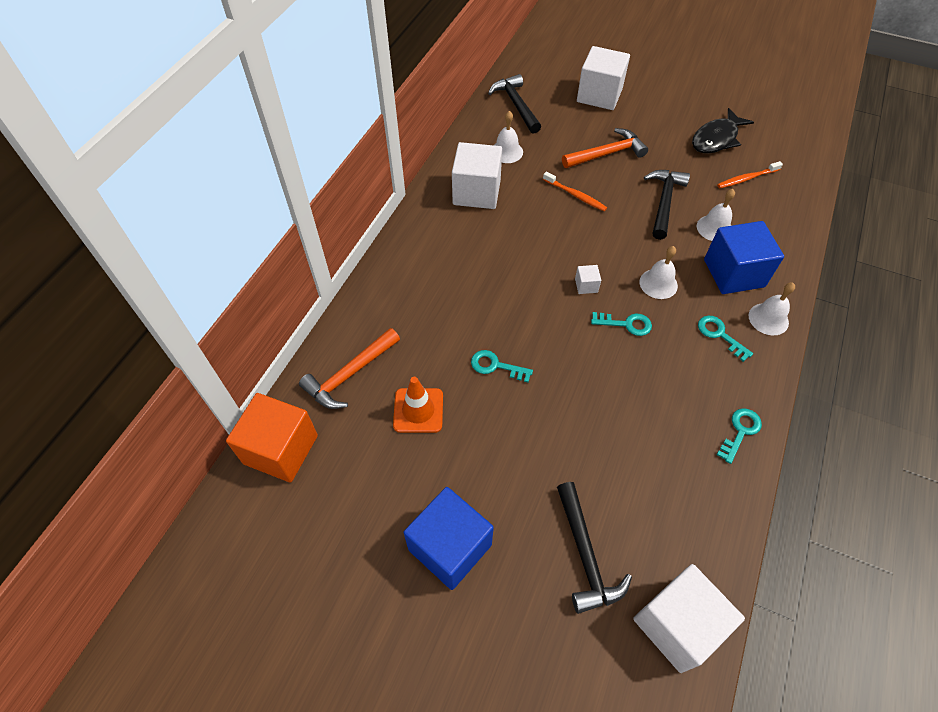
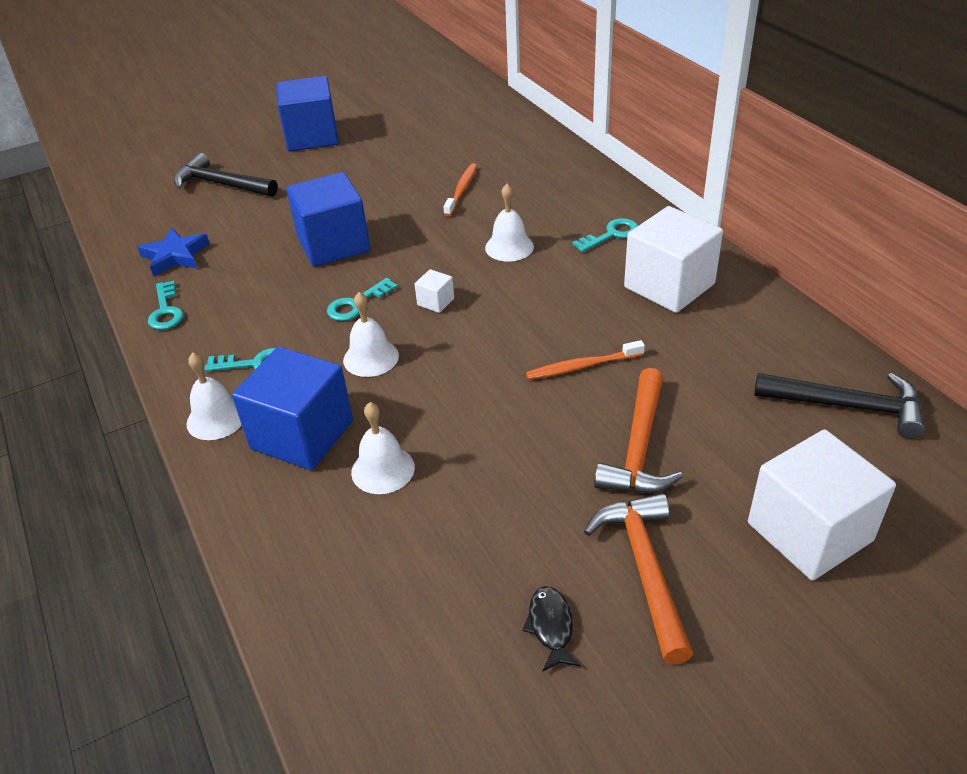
camera: 130 degrees right, 15 degrees down
(281, 449) = (475, 97): orange cube -> none
(350, 374) = (505, 138): orange hammer -> orange hammer (645, 569)
(418, 410) = (430, 157): orange traffic cone -> none
(496, 366) = (419, 207): turquoise key -> turquoise key (611, 235)
(506, 152) = (731, 344): white bell -> white bell (509, 247)
(584, 386) = (333, 244): none -> blue cube
(664, 202) = (481, 448): black hammer -> none
(677, 624) = (127, 200): white cube -> none
(694, 488) = (175, 256): none -> blue star
(716, 139) = (551, 626): black fish -> black fish, size x0.52
(746, 178) = (423, 590): orange toothbrush -> orange toothbrush (461, 190)

